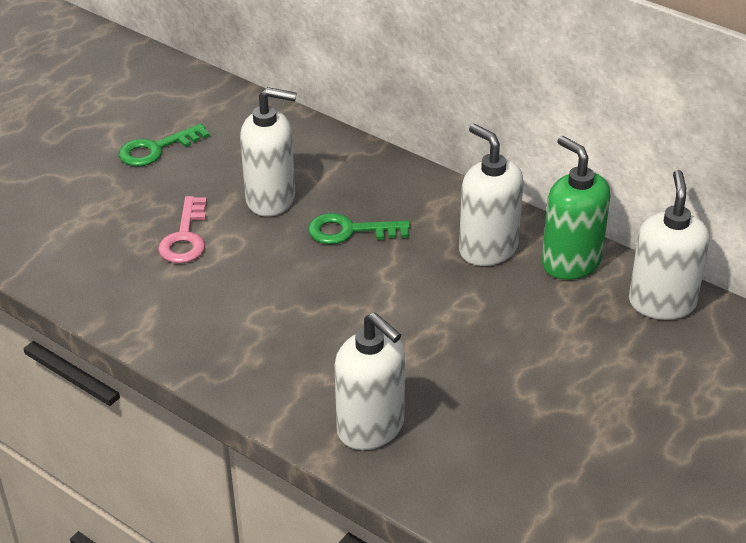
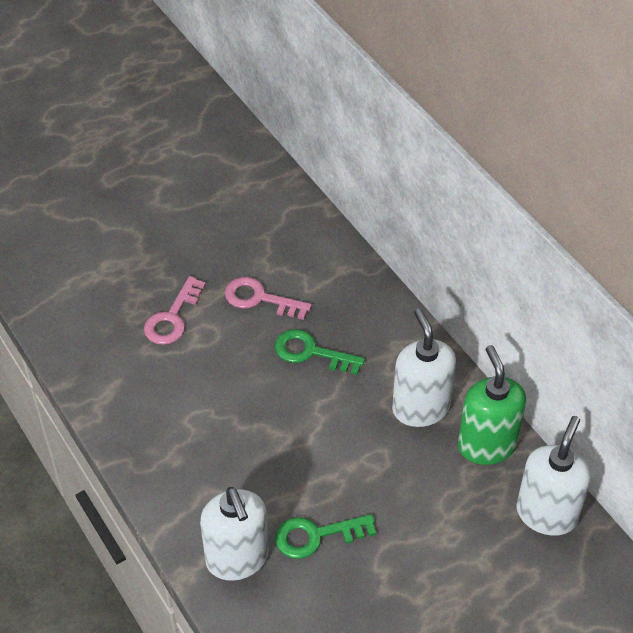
camera: 20 degrees right, 10 degrees up
(156, 149) = (188, 217): green key -> green key (316, 536)
(271, 199) = (260, 299): white soap dispenser -> pink key

